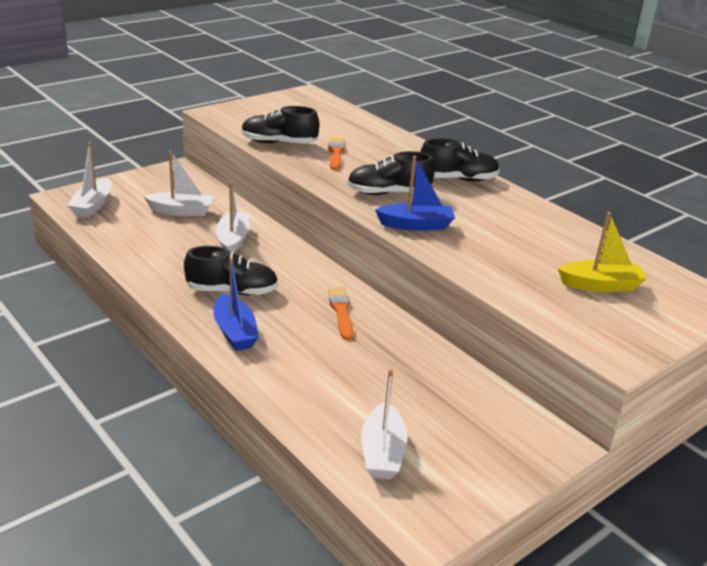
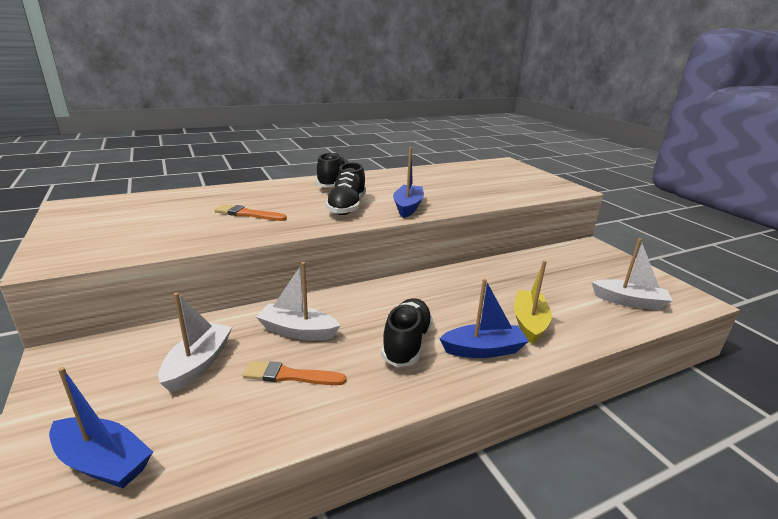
camera: 75 degrees left, 5 degrees down
(93, 206) = (103, 462): white boat -> blue boat
(279, 143) = (195, 235): black shoe -> none
(341, 311) = (450, 289): orange brush -> orange brush (290, 376)
(600, 285) = (494, 178): yellow boat -> yellow boat (529, 323)

